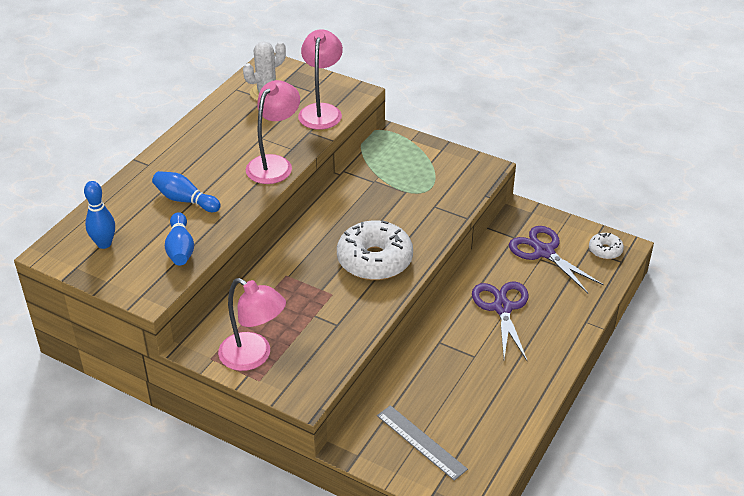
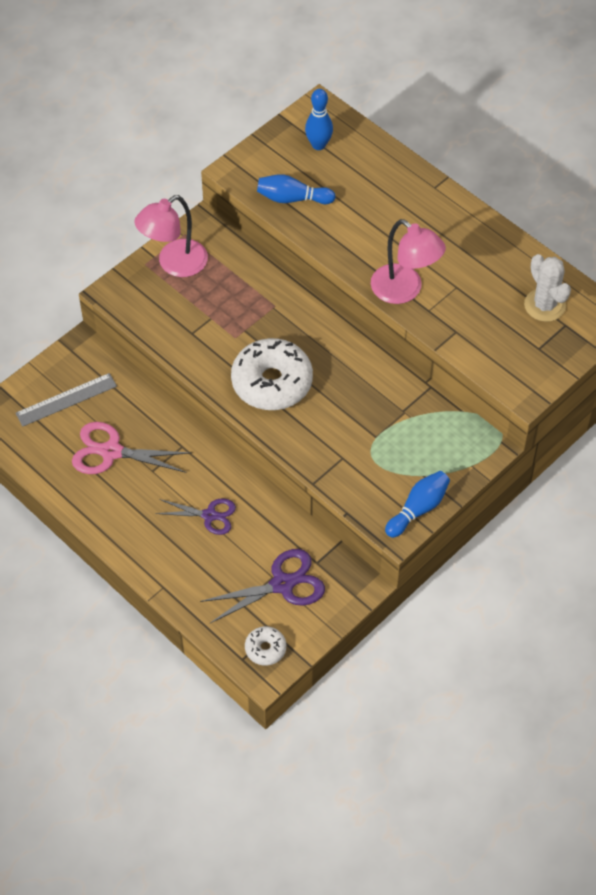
camera: 105 degrees right, 15 degrees up
(185, 200) = (365, 210): blue bowling pin -> blue bowling pin (418, 509)
(321, 111) = (494, 350): pink lamp -> none
(467, 391) = (111, 452): none -> pink scissors
(502, 308) = (209, 515): purple scissors -> purple scissors, size x0.66

